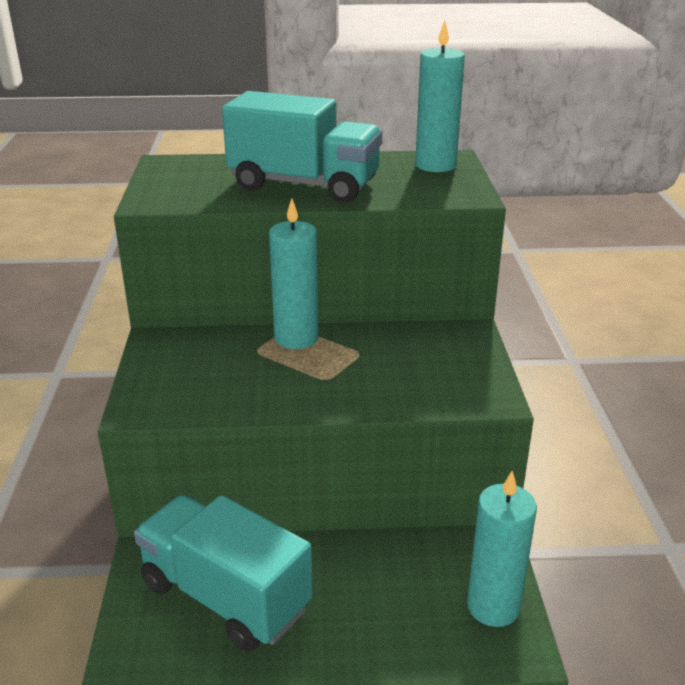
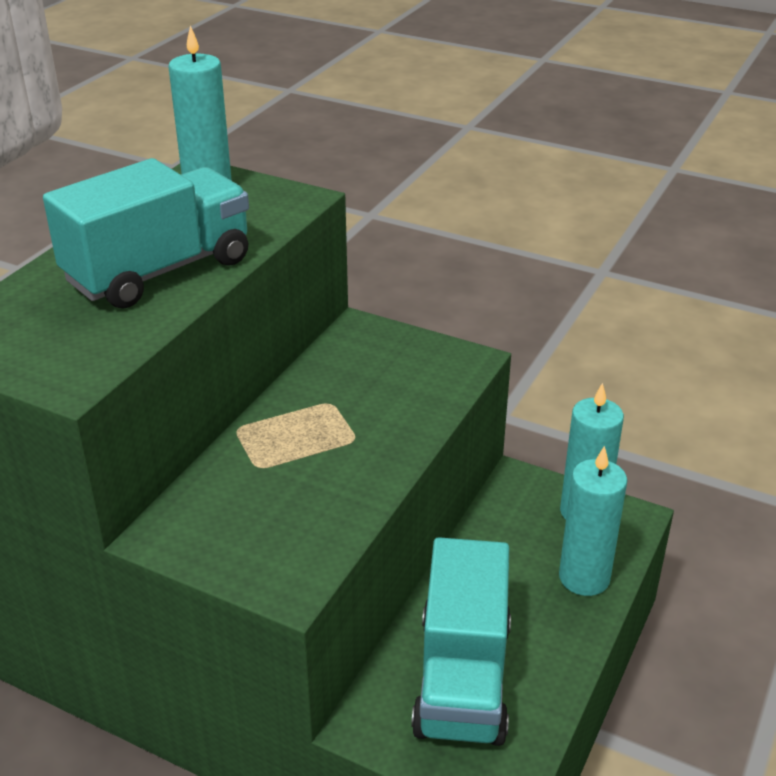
camera: 60 degrees left, 5 degrees up
(225, 596) = (462, 678): turquoise truck -> turquoise truck turned 60 degrees counterclockwise
(296, 338) = (262, 432): turquoise candle -> turquoise candle (584, 578)

